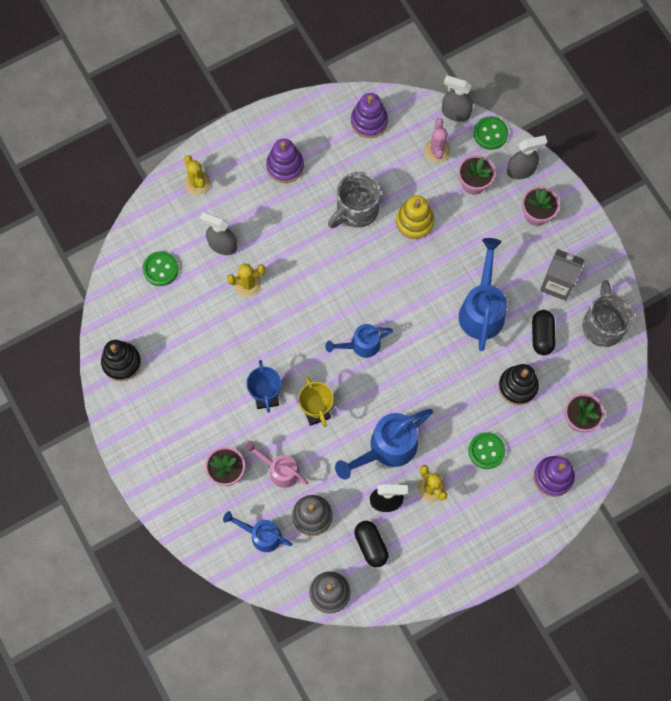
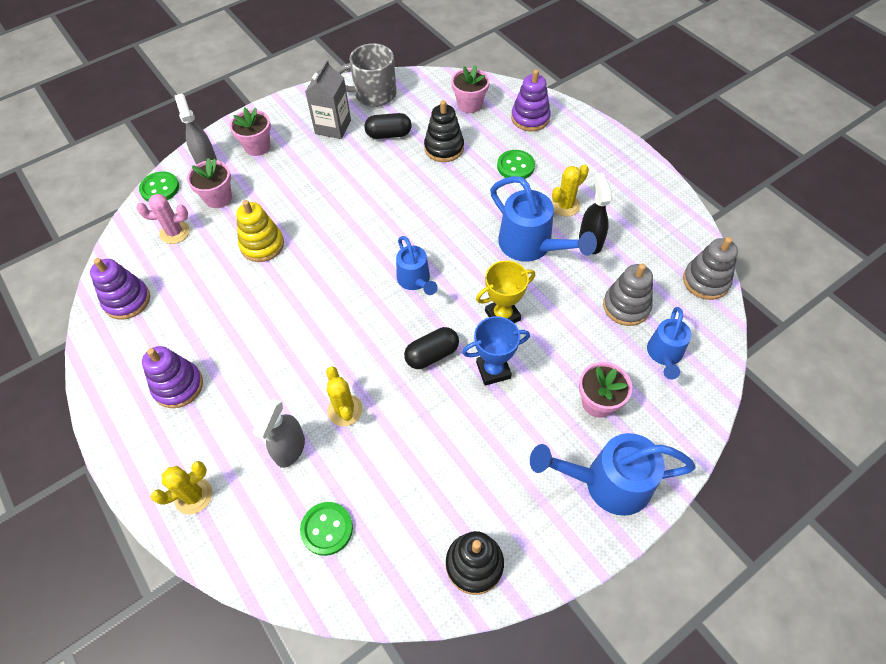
camera: 95 degrees left, 15 degrees down
(280, 470) = (581, 345): pink watering can -> none
(356, 210) = (245, 302): grey mug -> none
(371, 545) = (641, 250): black capsule -> black capsule (432, 355)
(455, 113) = (129, 220): grey spray bottle -> none
(482, 309) = (364, 180): blue watering can -> blue watering can (607, 483)

